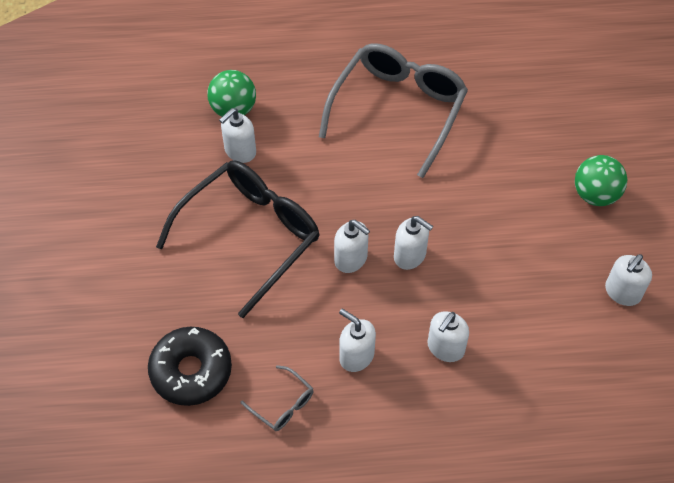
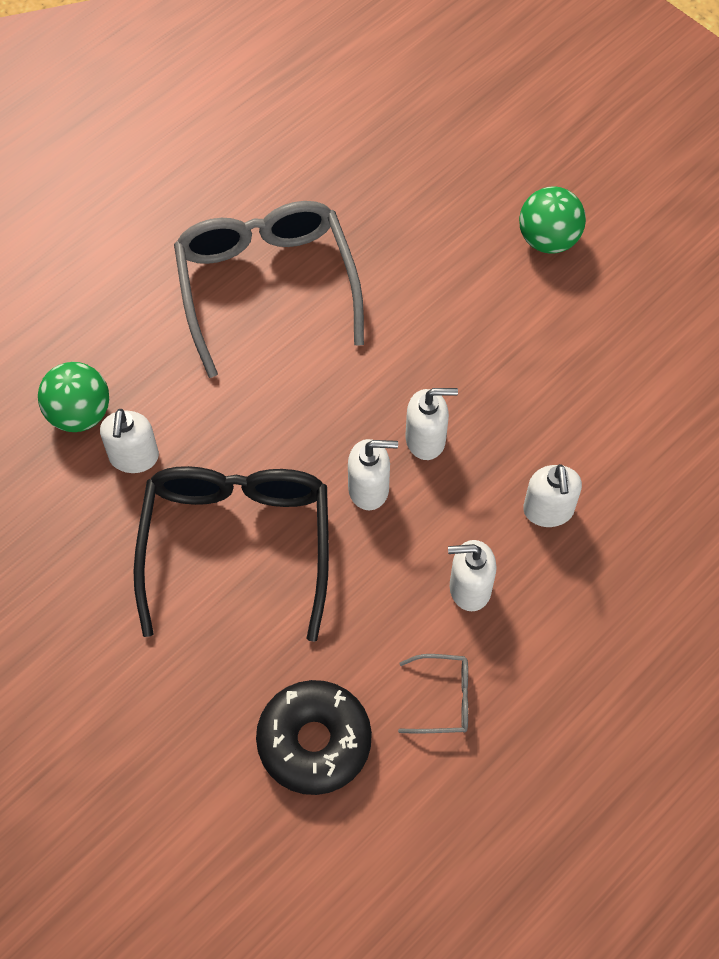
camera: 40 degrees left, 5 degrees up
(622, 292) = (661, 324): white soap dispenser -> none

